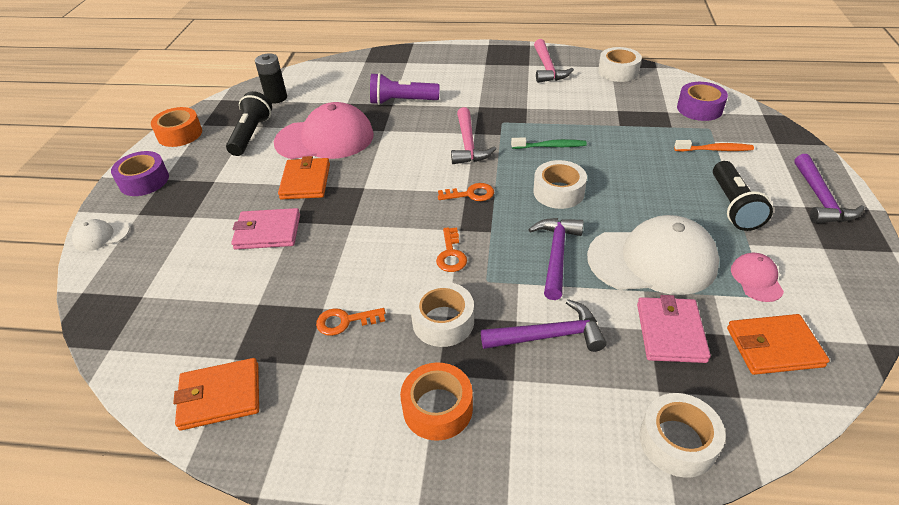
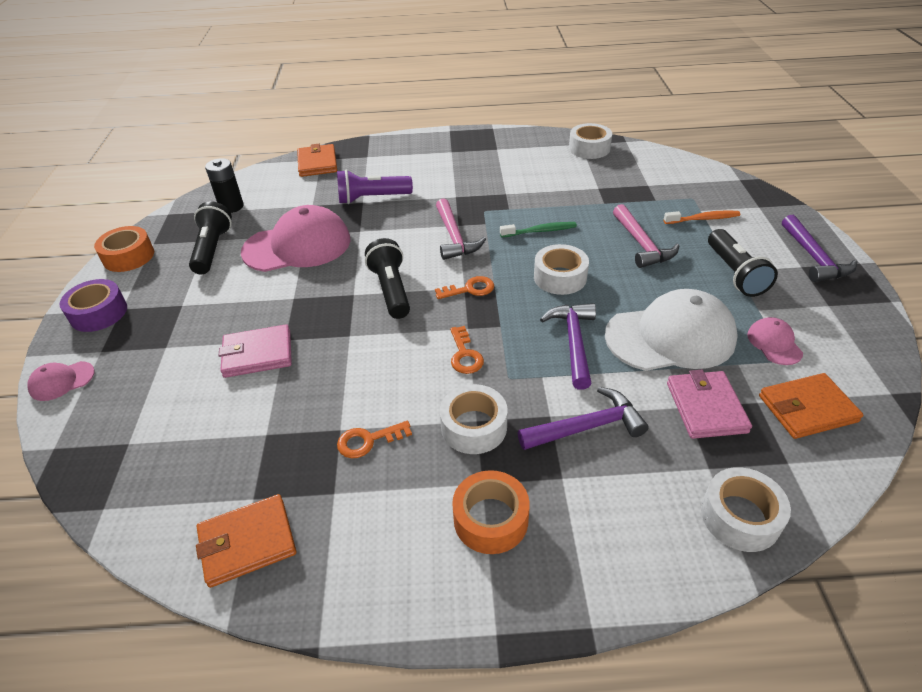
camera: 10 degrees left, 0 degrees up
(101, 236) = (62, 381): white cap -> pink cap
(305, 181) = (287, 294): orange wallet -> orange wallet (317, 163)
(398, 187) = (391, 290): none -> black flashlight
(547, 68) = (517, 151): pink hammer -> pink hammer (641, 244)
(699, 108) = (678, 179): purple tape -> none

